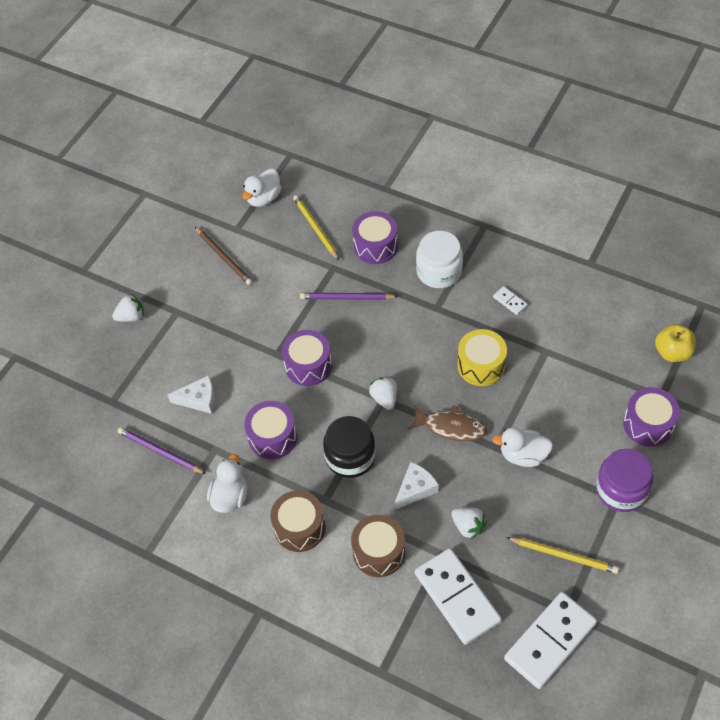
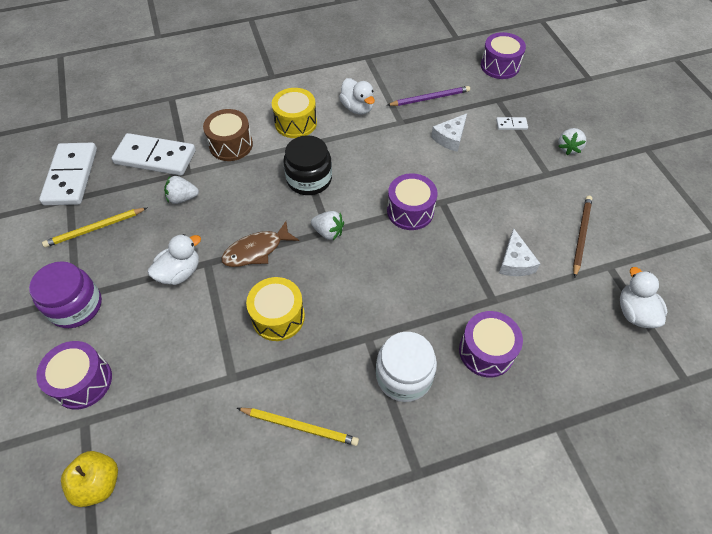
camera: 130 degrees right, 0 degrees up
(224, 257) = (581, 236): brown pencil -> brown pencil turned 105 degrees clockwise
(272, 437) = (374, 153): purple drum -> purple drum (500, 66)
(299, 527) = (295, 123): brown drum -> yellow drum
(315, 228) = (555, 322): yellow pencil -> yellow pencil (299, 426)
(347, 298) = (448, 283): purple pencil -> none
(415, 489) = (242, 193): white cheese -> white cheese (515, 262)
(510, 301) = (308, 401): white domino -> white domino (511, 125)

